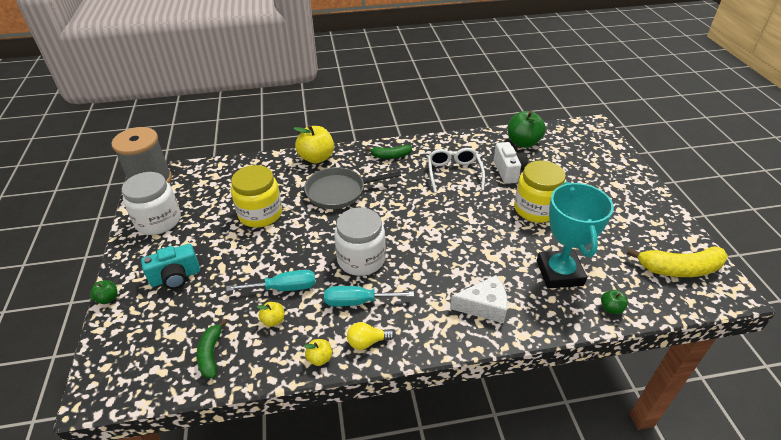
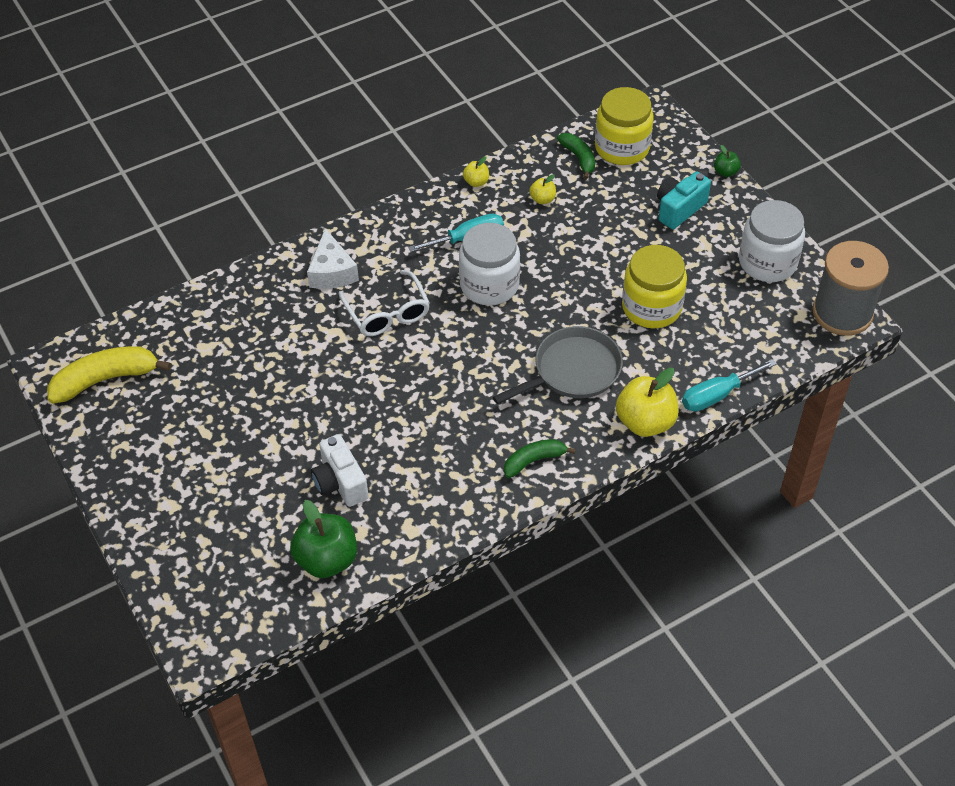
camera: 160 degrees right, 10 degrees up
(284, 288) = (554, 231): turquoise screwdriver -> turquoise screwdriver (717, 395)
(367, 342) = (438, 206): yellow light bulb -> none
(454, 173) = (422, 453): white glasses -> white glasses (387, 313)
(484, 306) = (332, 272): white cheese -> white cheese turned 75 degrees counterclockwise
(535, 209) = (290, 420): yellow jar -> yellow jar (622, 148)
(559, 273) = (251, 333): turquoise trophy -> none
(611, 308) = (193, 307): green apple -> none

